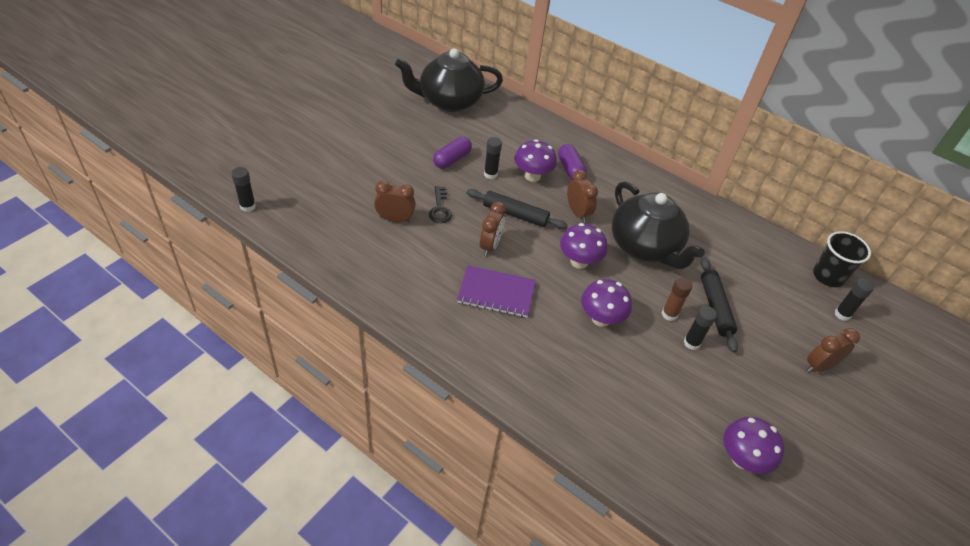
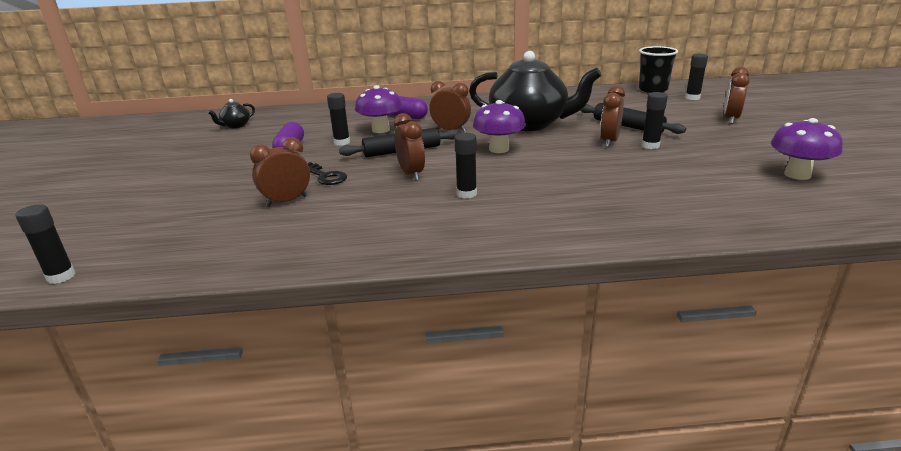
camera: 35 degrees left, 20 degrees down
(449, 101) = (235, 126): black teapot -> black teapot, size x0.40
(496, 293) = (466, 194): purple notebook -> black glue stick
(601, 318) = (572, 165): purple mushroom -> none
(669, 314) = (609, 142): brown glue stick -> brown clock

